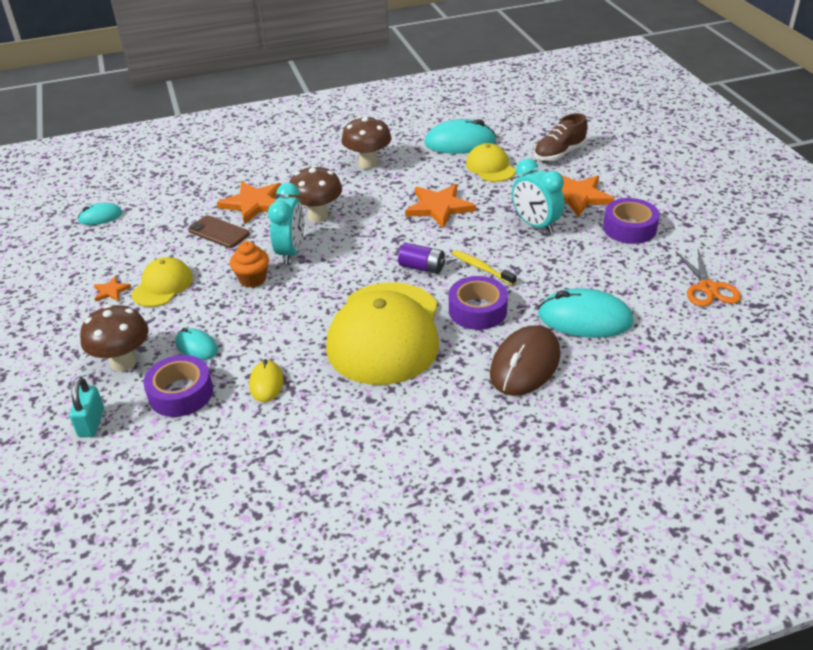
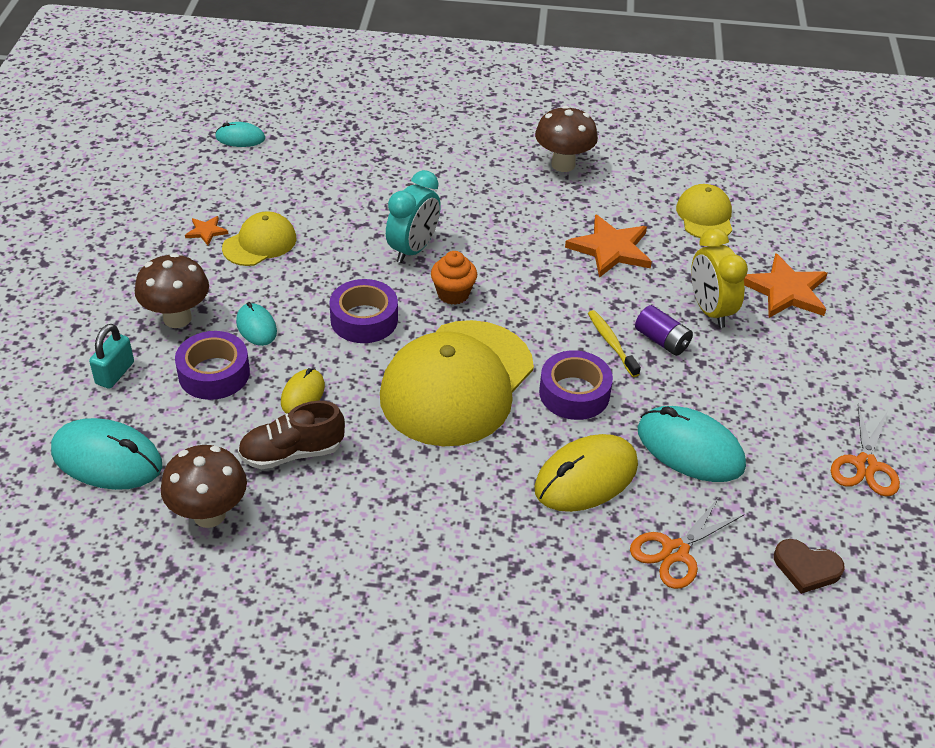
camera: 20 degrees right, 5 degrees up
(219, 232) = (351, 198): brown phone -> none
(252, 279) = (355, 268): orange cupcake -> orange cupcake (453, 294)
(254, 203) = (407, 175): orange star -> none
(318, 216) = (467, 214): brown mushroom -> brown mushroom (209, 514)
(422, 267) = (544, 318): purple battery -> purple battery (662, 341)
(460, 142) = (689, 171): turquoise mouse -> turquoise mouse (107, 458)
(525, 364) = (586, 477): brown mouse -> yellow mouse
(535, 225) = (710, 310): turquoise clock -> yellow clock
(559, 154) = (801, 225): brown shoe -> brown shoe (292, 453)
(623, 392) = (675, 551): none -> orange scissors
(629, 228) = (822, 354): purple tape -> purple tape (364, 319)
(718, 368) = (806, 568): none -> brown heart

